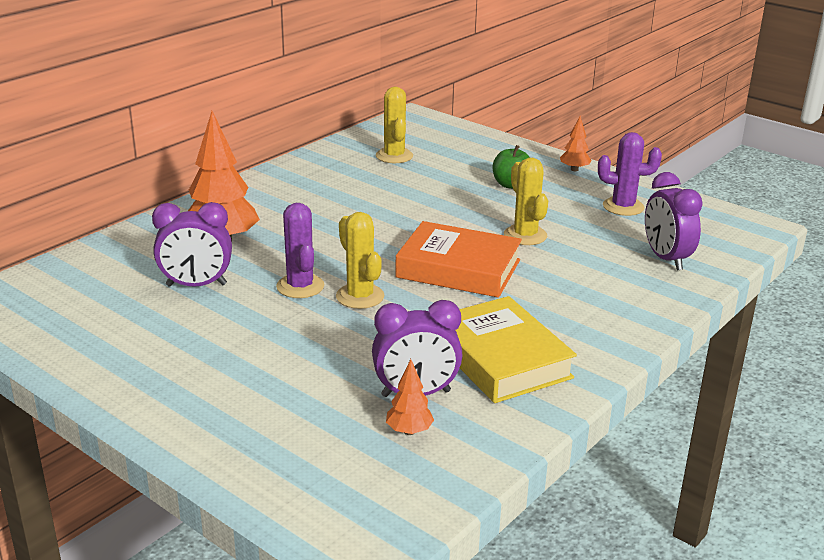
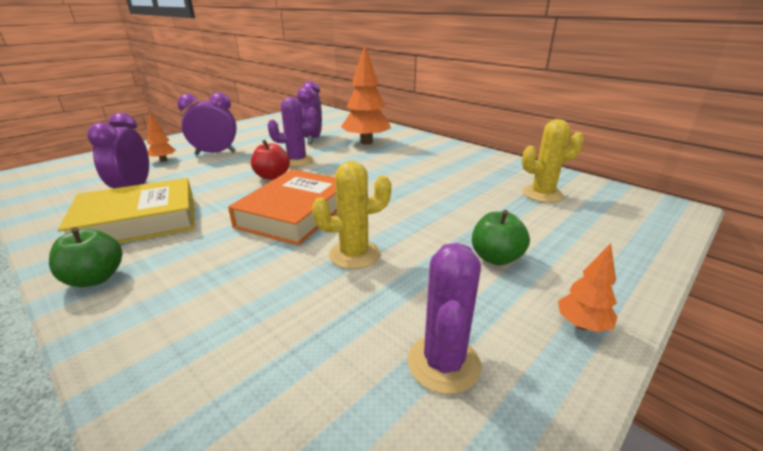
camera: 95 degrees right, 0 degrees up
(360, 296) = (272, 176): yellow cactus -> red apple
(409, 431) = (98, 186): orange tree -> orange tree (163, 160)
(604, 346) = (95, 278): none -> green apple
(666, 259) = (247, 382): purple clock -> purple clock (215, 153)

